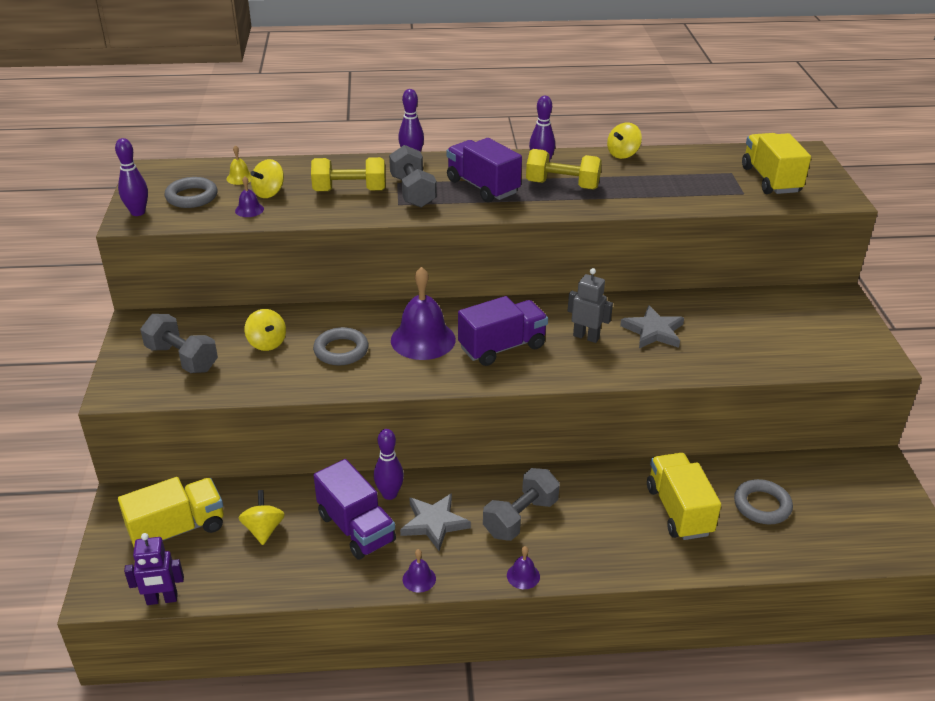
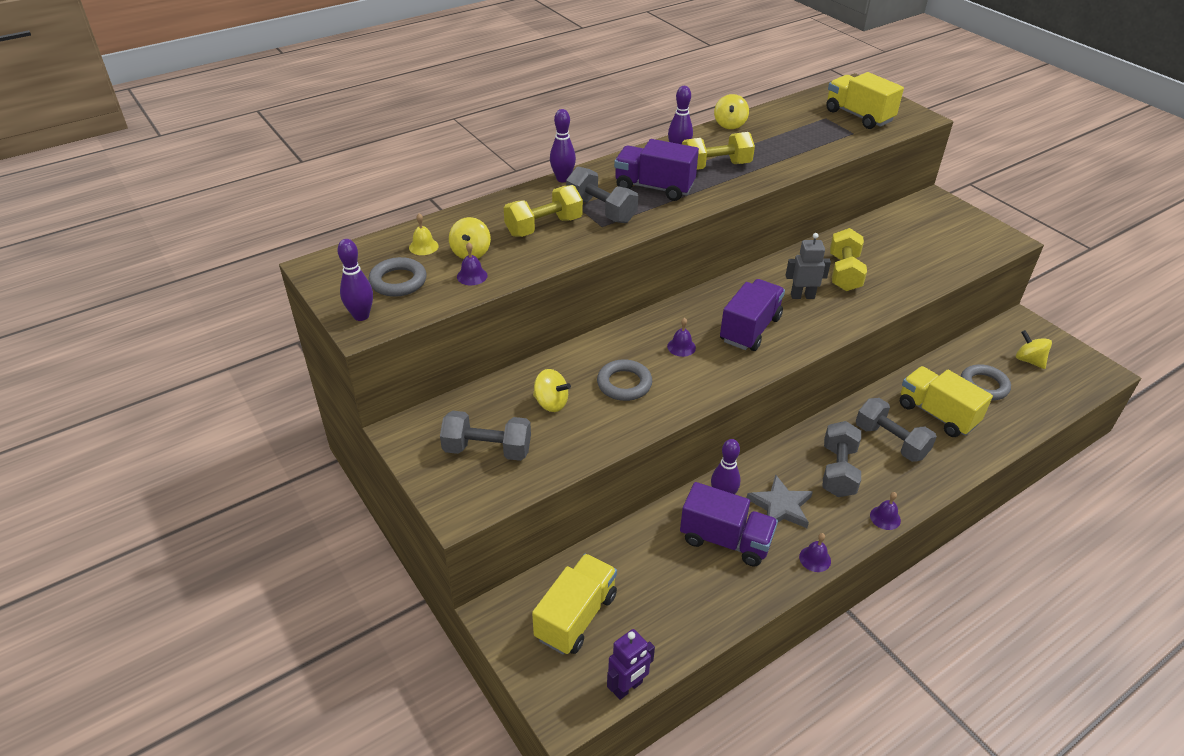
camera: 30 degrees left, 5 degrees up
(263, 529) = (651, 579): yellow spinning top -> yellow spinning top (1029, 360)
(423, 339) = (681, 347): purple bell -> purple bell, size x0.45
(601, 514) = (890, 441): none -> grey dumbbell
(653, 331) = (844, 273): grey star -> yellow dumbbell

